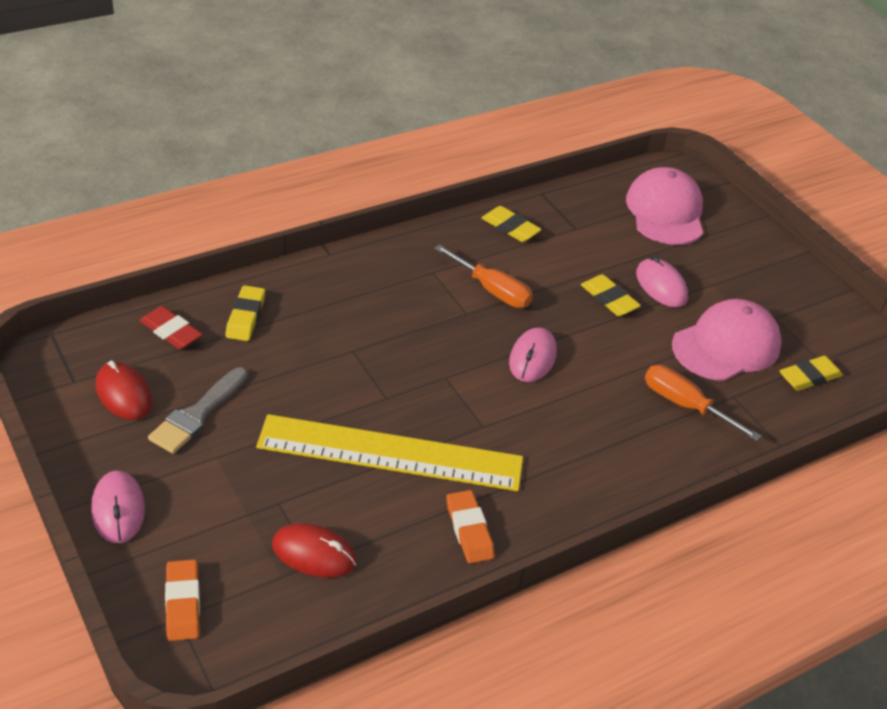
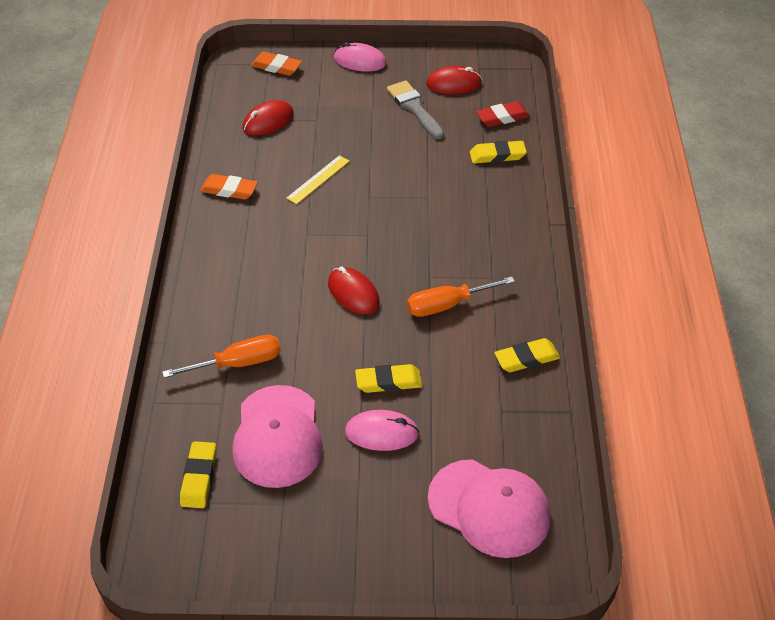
camera: 125 degrees right, 5 degrees up
(245, 317) = (497, 155): yellow eraser -> yellow eraser turned 45 degrees counterclockwise
(390, 453) = (318, 179): yellow ruler -> yellow ruler, size x0.41
(532, 358) = (353, 293): pink mouse -> red mouse

